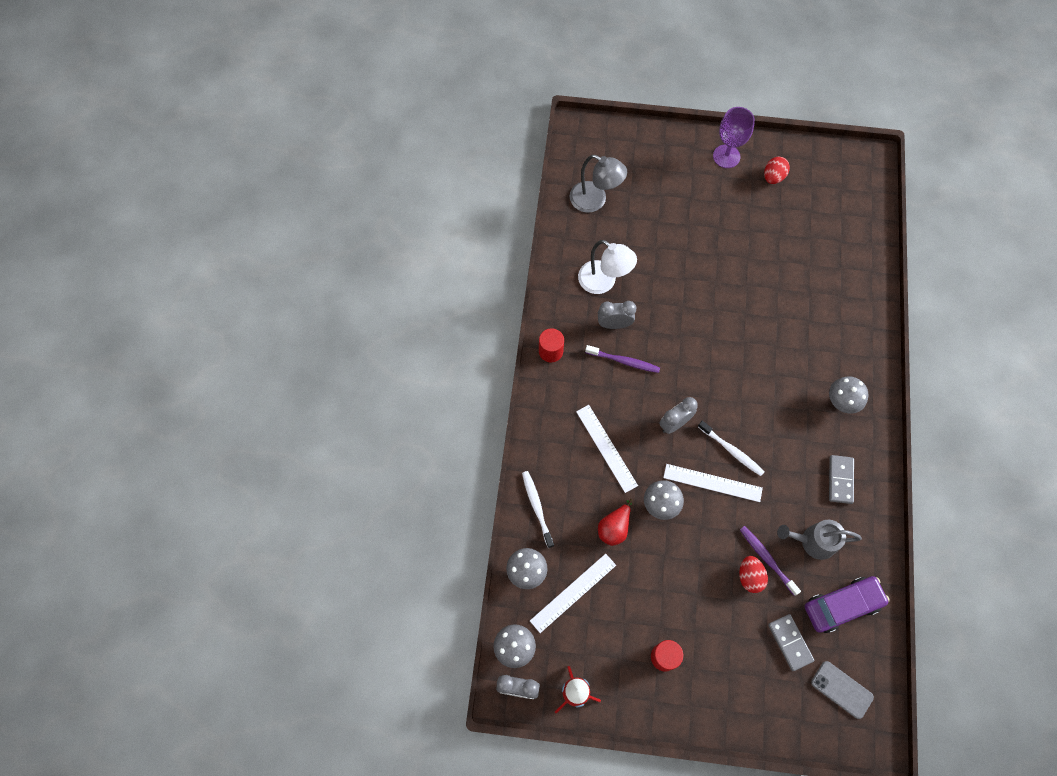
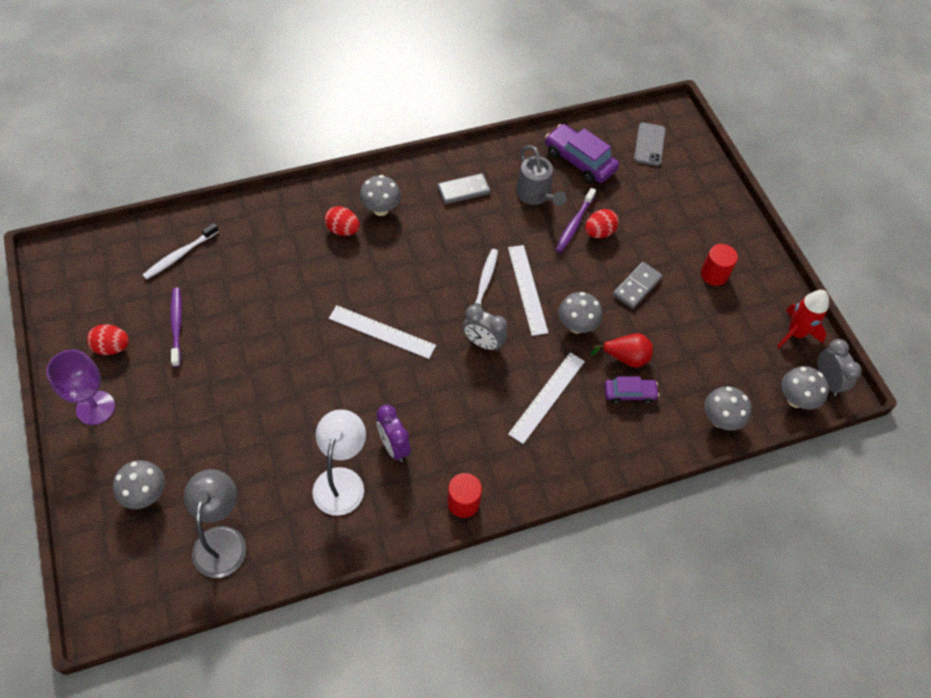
camera: 120 degrees left, 10 degrees down
(537, 508) = (651, 438): white toothbrush -> white toothbrush (180, 255)
(573, 592) = (711, 369): white ruler -> white ruler (382, 332)
(581, 512) = (629, 393): none -> purple car
(614, 324) = (393, 446): grey clock -> purple clock
(623, 361) = (436, 418): purple toothbrush -> purple toothbrush (176, 326)
(647, 168) = (146, 494): none -> grey mushroom
(790, 642) = (636, 188): grey domino -> grey domino (637, 286)
(829, 364) = (343, 230): none -> red egg

